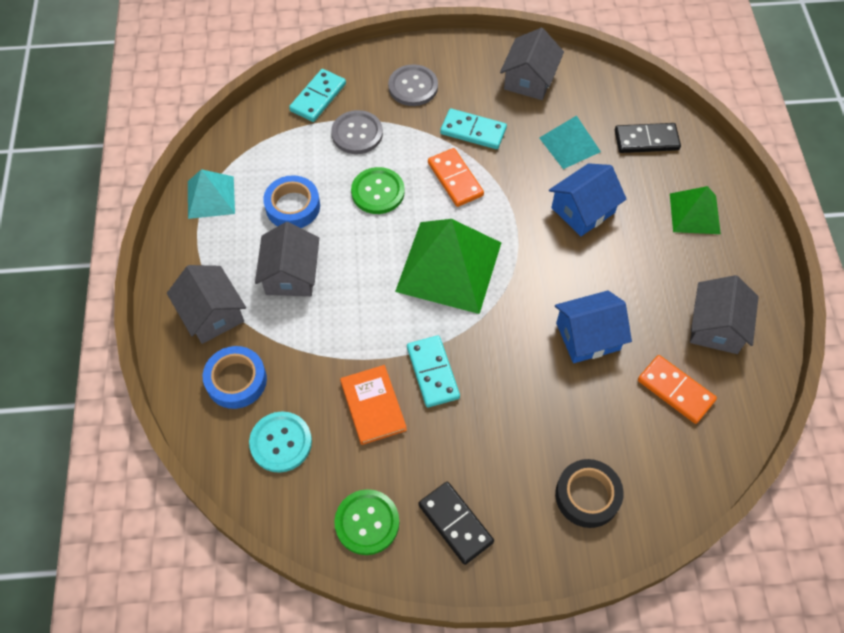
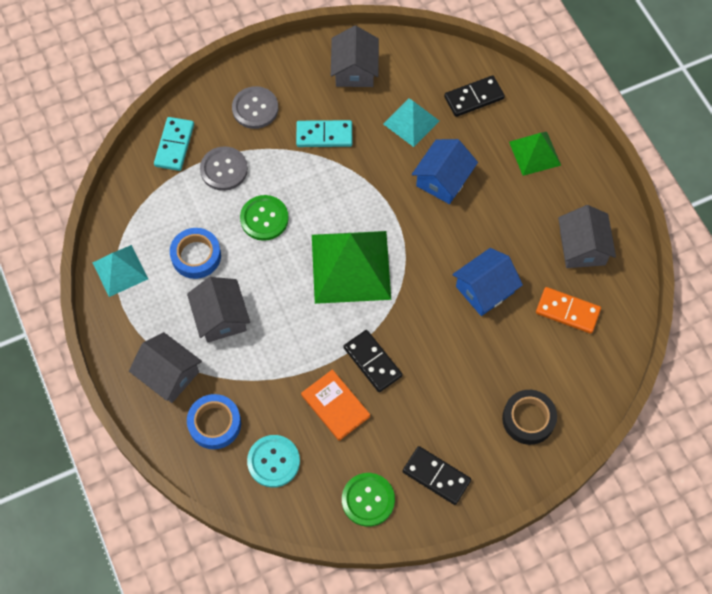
camera: 20 degrees left, 5 degrees up
(433, 372) = (372, 362): turquoise domino -> black domino
(455, 179) = (326, 186): orange domino -> none

